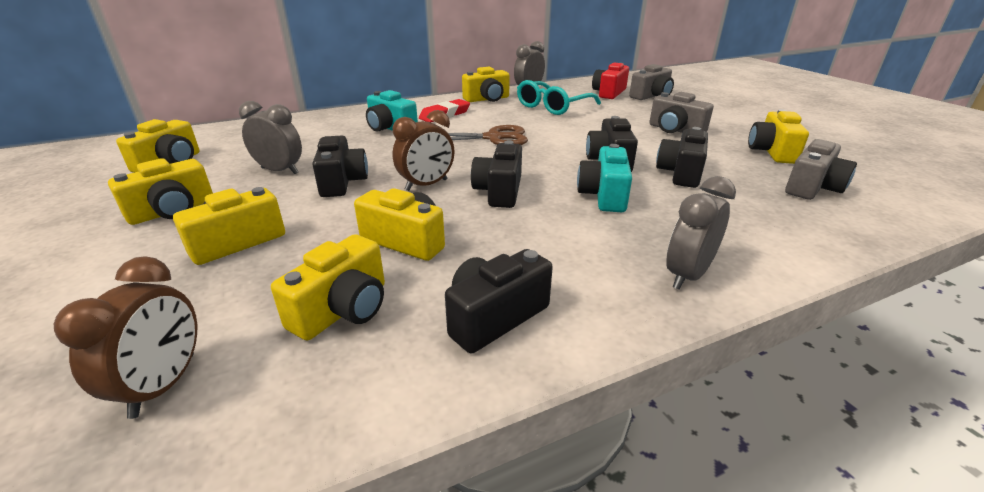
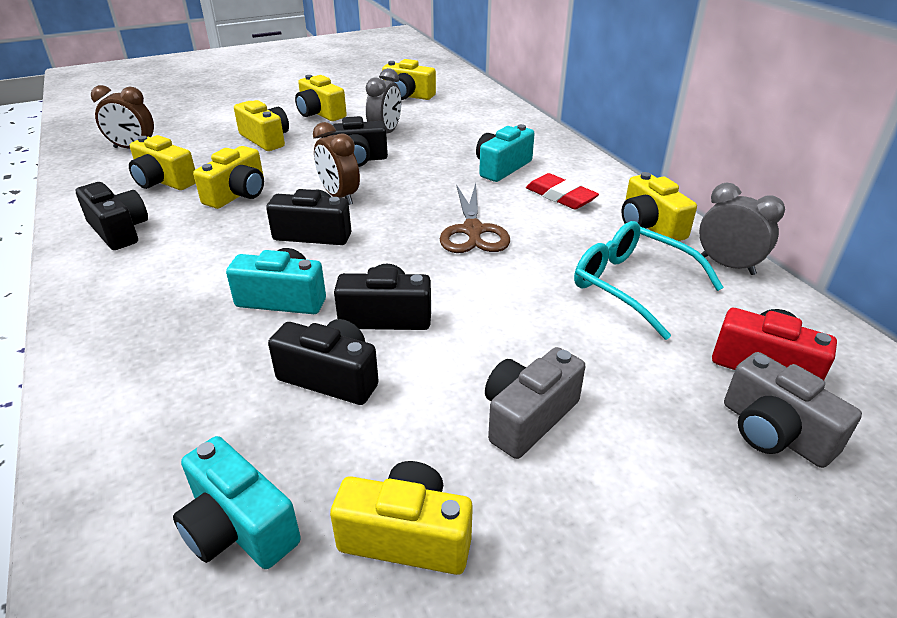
camera: 90 degrees right, 5 degrees up
(687, 275) = (105, 327): grey clock -> none
(812, 187) = (238, 527): grey camera -> turquoise camera

